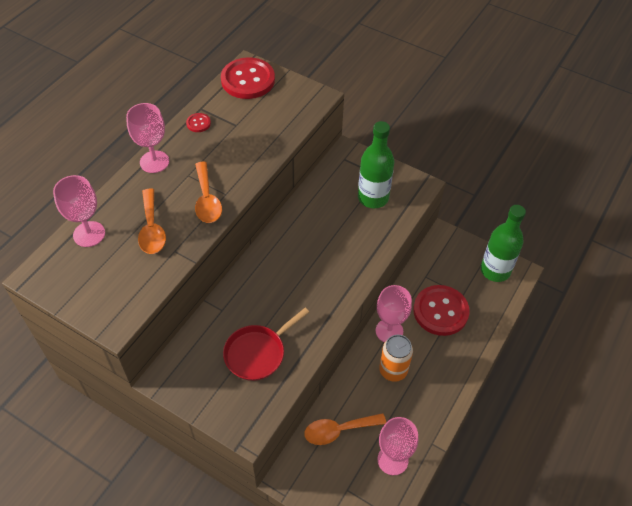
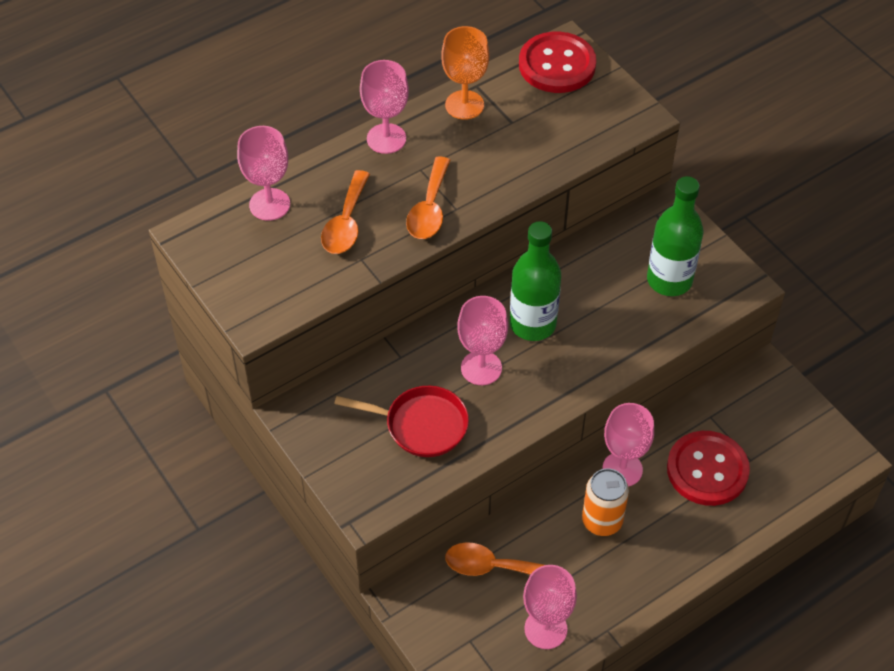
camera: 25 degrees right, 0 degrees up
(198, 123) = (464, 105): red button -> orange goblet
(258, 353) = (421, 425): red pan -> red pan turned 150 degrees counterclockwise
(280, 298) = (481, 368): none -> pink goblet
(495, 270) = (816, 443): green bottle -> green bottle (532, 324)

